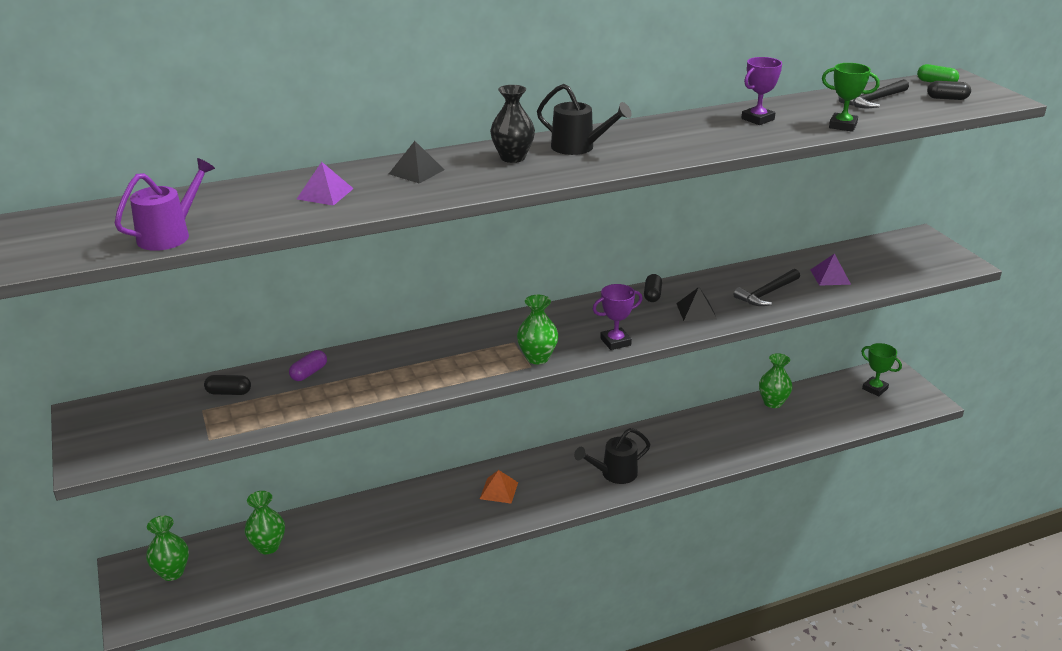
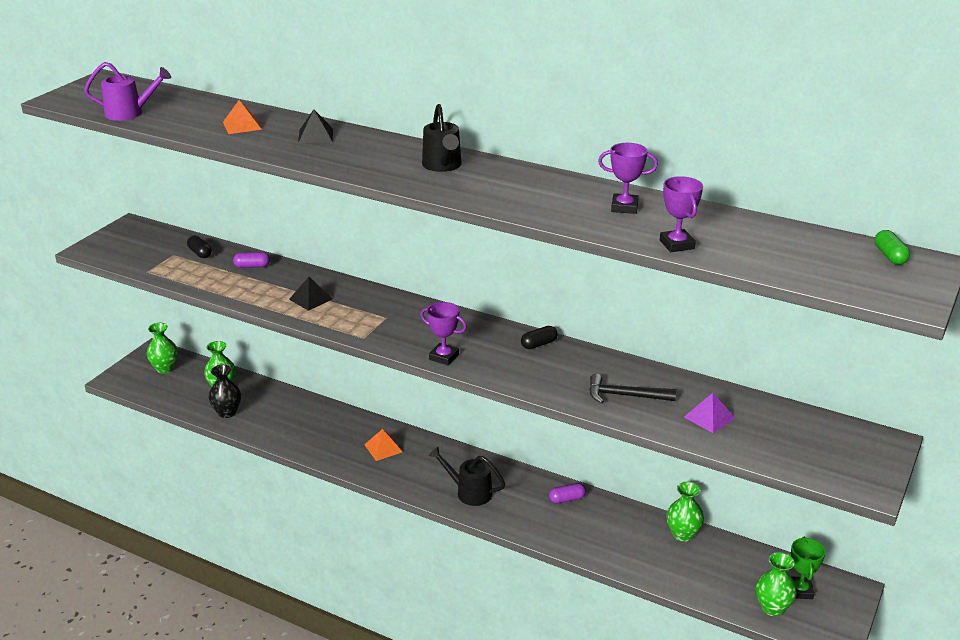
camera: 50 degrees right, 0 degrees up
(325, 193) = (242, 125): purple pyramid -> orange pyramid
(512, 157) = (387, 153): black vase -> black vase (227, 412)
(537, 358) = (378, 335): green vase -> green vase (772, 608)
(678, 431) = (567, 499): none -> purple capsule
(696, 311) = (543, 373): black pyramid -> black pyramid (311, 299)
(843, 126) = (677, 244): green trophy -> purple trophy
(873, 100) = (772, 240): black hammer -> none
(947, 98) = (852, 272): black capsule -> none

